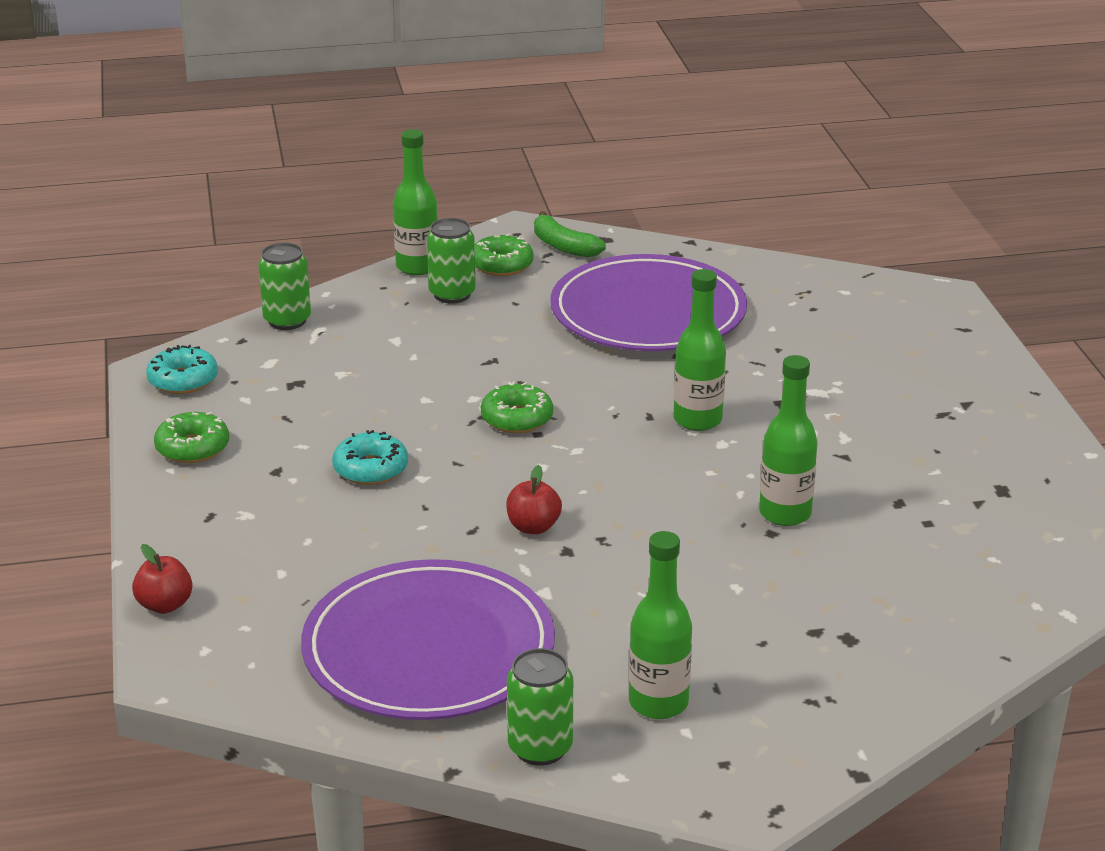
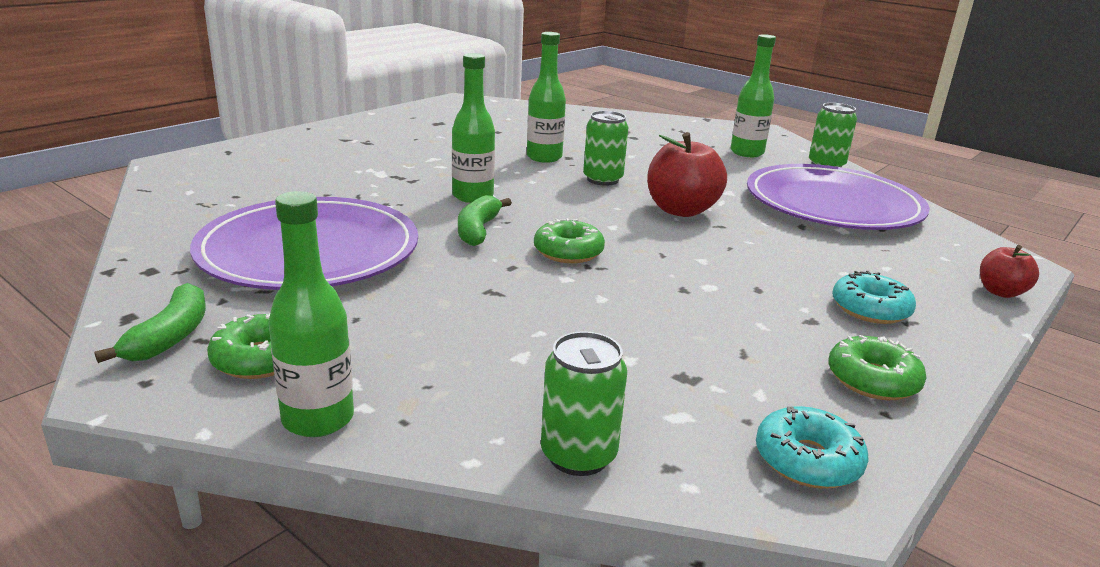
camera: 130 degrees left, 5 degrees down
(370, 469) = (731, 282): turquoise donut -> turquoise donut (870, 309)
(452, 294) = (374, 362): green can -> green can (602, 179)
(533, 527) = (681, 210): red apple -> red apple, size x1.79
(610, 394) = (478, 230): none -> green banana

